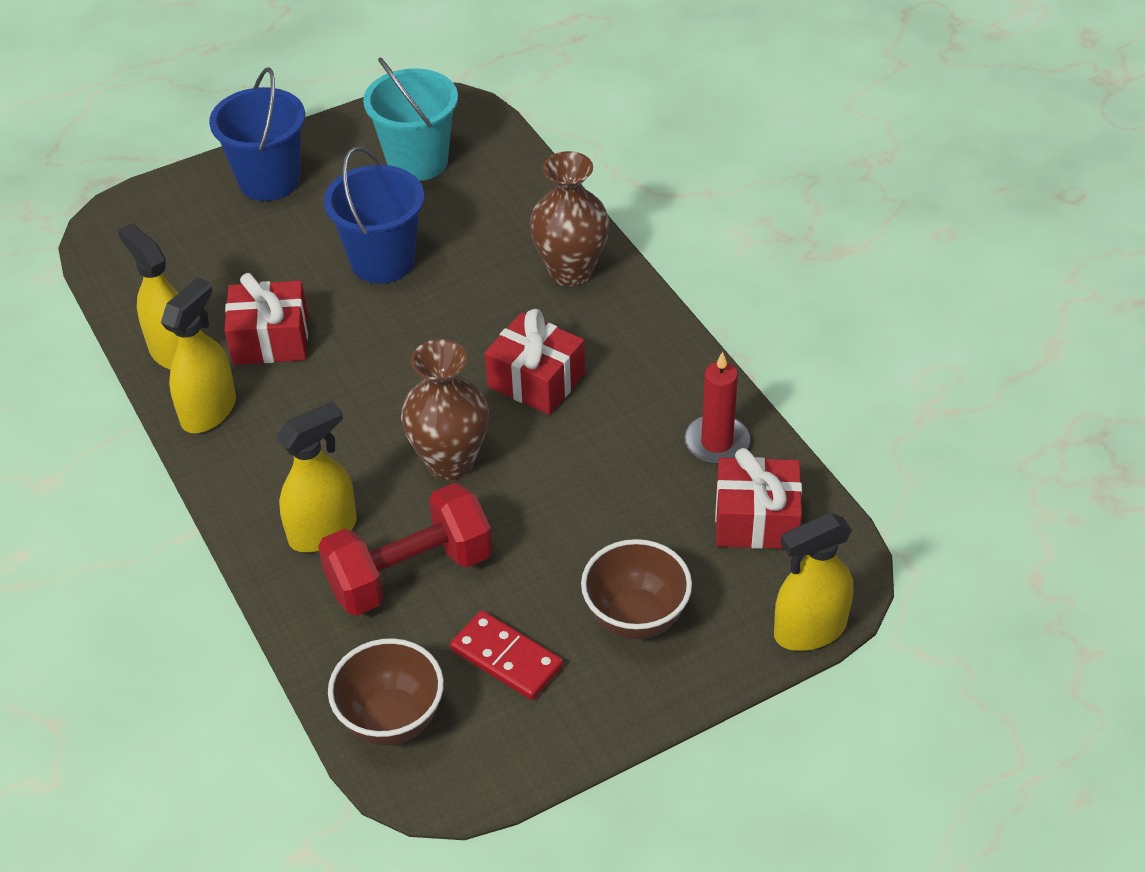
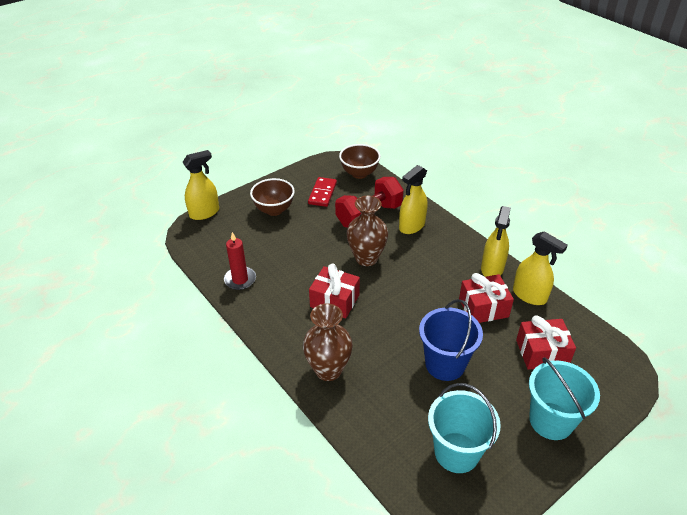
camera: 170 degrees right, 5 degrees down
(269, 180) = (551, 421): blue bucket -> turquoise bucket
(506, 658) = (322, 193): red domino -> red domino turned 75 degrees clockwise
(756, 520) = (223, 249): red gift -> red gift (542, 352)

